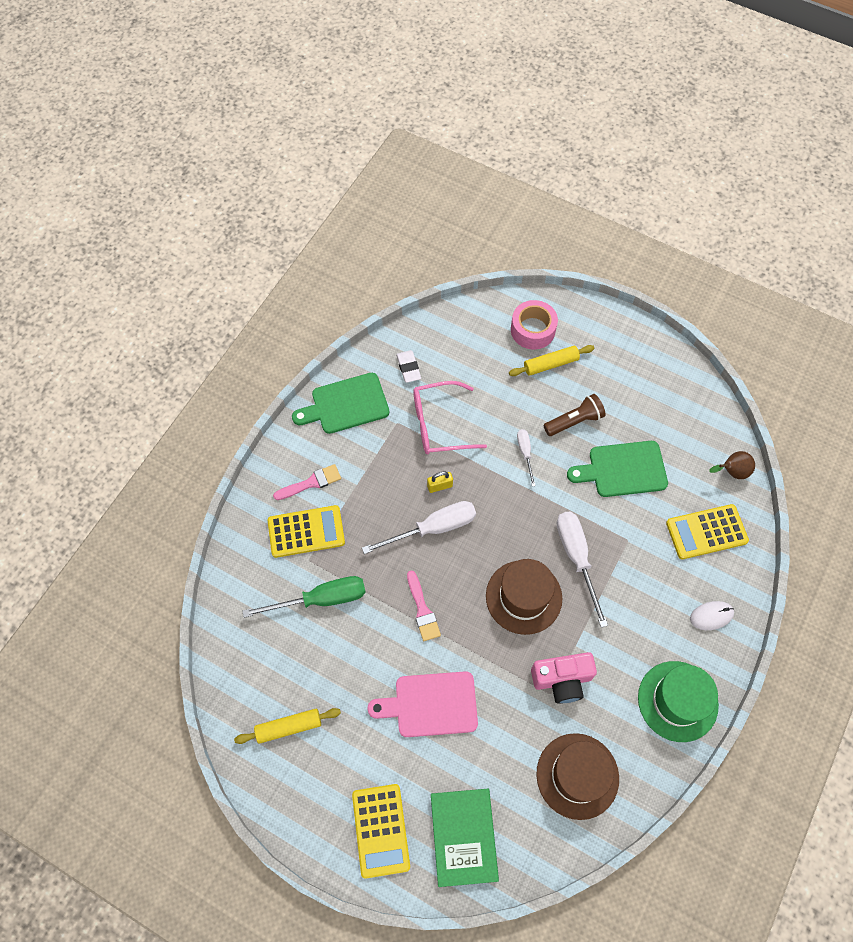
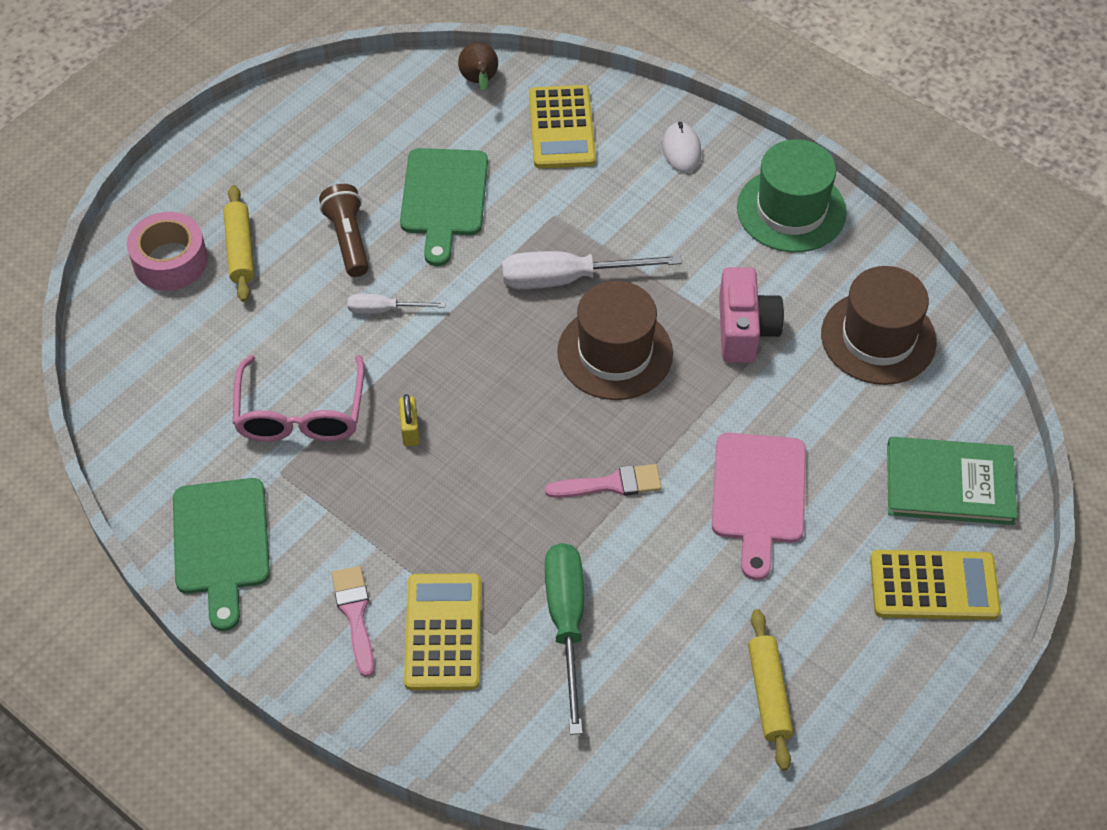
camera: 80 degrees left, 10 degrees down
(408, 368) = (181, 441): white eraser -> none
(433, 528) = (480, 450): white screwdriver -> none

